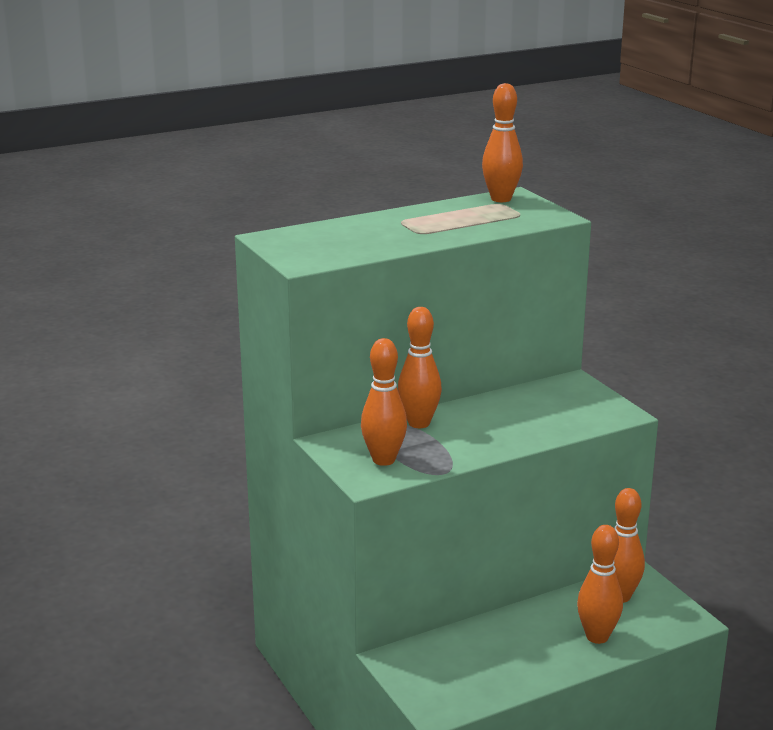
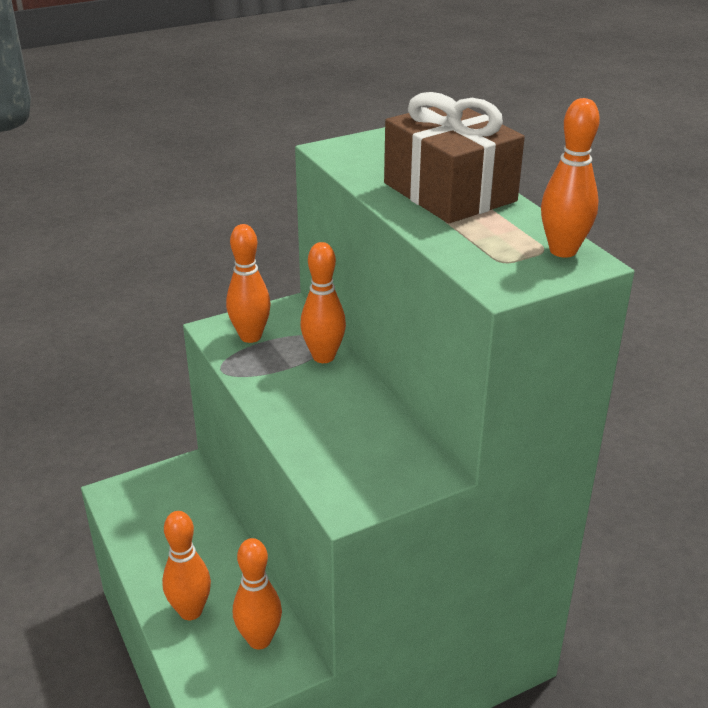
camera: 90 degrees right, 10 degrees up
(403, 224) = (449, 192): none -> brown gift

